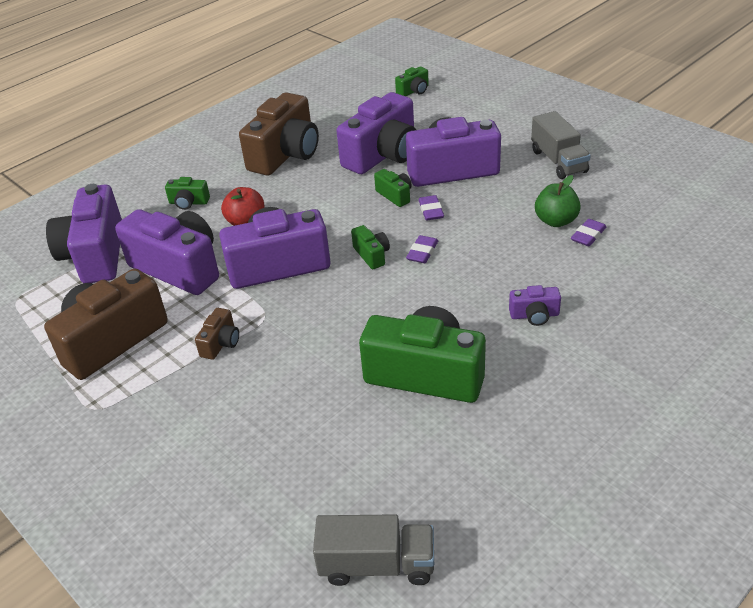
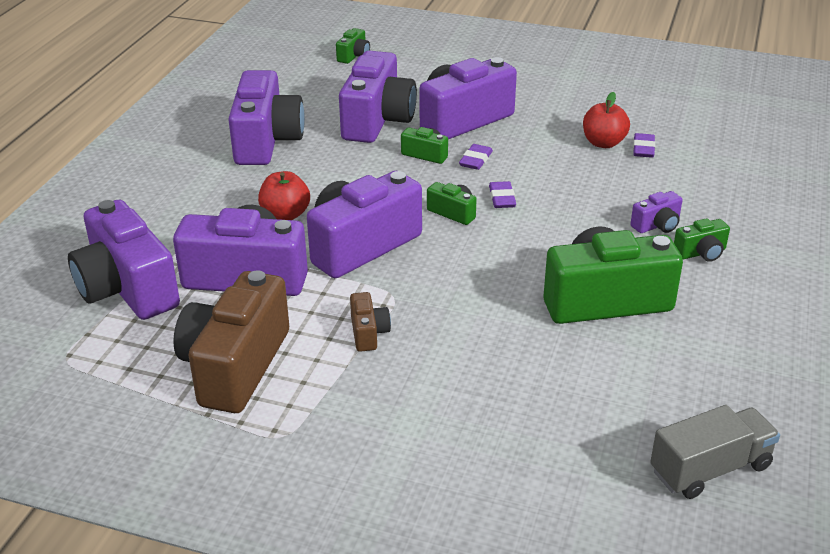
camera: 30 degrees left, 5 degrees down
(189, 202) = (195, 210): green camera -> green camera (701, 253)
(285, 154) = (266, 141): brown camera -> purple camera
(431, 210) = (475, 160): purple eraser -> purple eraser turned 60 degrees clockwise
(556, 221) = (603, 143): green apple -> red apple
(558, 161) = (559, 92): grey truck -> none

